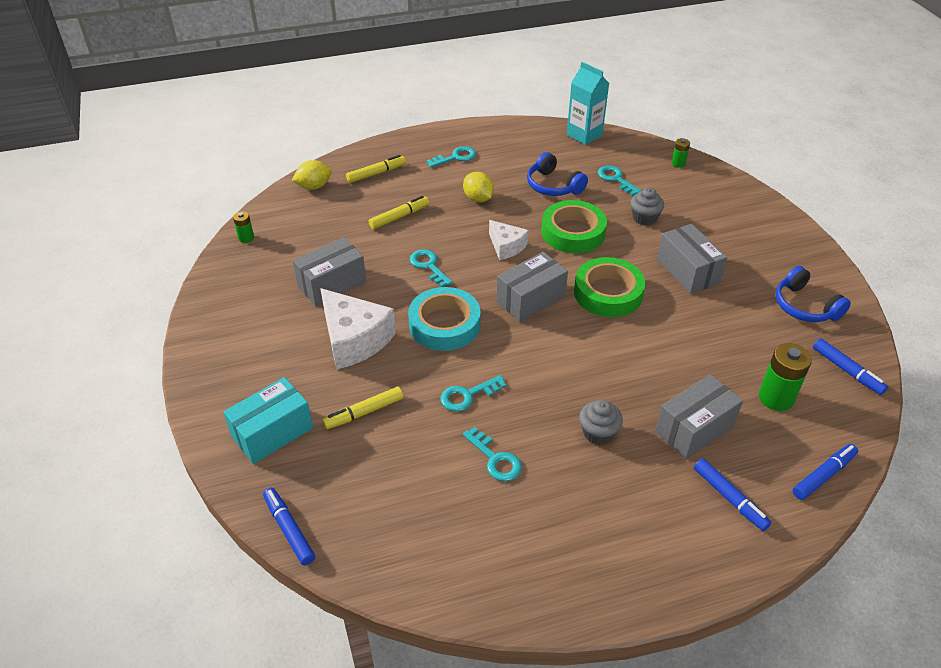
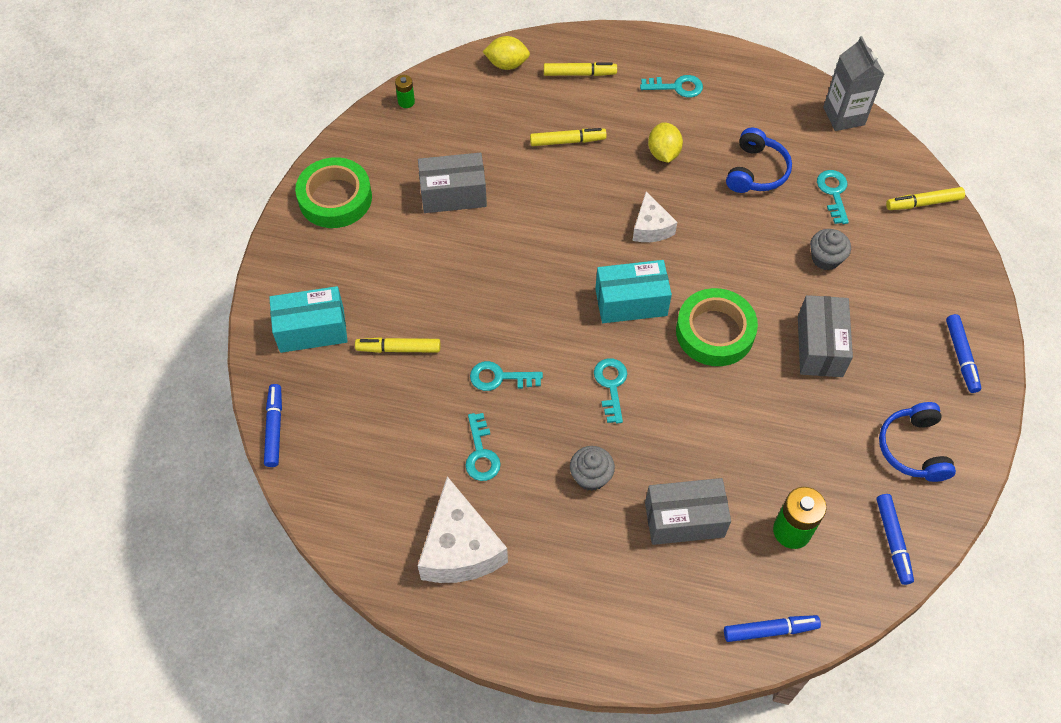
camera: 30 degrees right, 15 degrees up
(354, 339) = (436, 267): white cheese -> white cheese (460, 548)
(428, 266) = (557, 215): turquoise key -> turquoise key (611, 385)
(444, 324) = (529, 290): turquoise tape -> none
(530, 299) = (631, 302): grey box -> turquoise box
(553, 186) = (756, 171): blue headphones -> blue headphones turned 150 degrees counterclockwise
(573, 232) = (733, 241): green tape -> green tape (335, 198)
(584, 135) = (843, 116): turquoise carton -> grey carton
(678, 163) = (924, 203): green battery -> yellow marker
(729, 498) = (662, 602): blue marker -> blue marker (961, 356)

